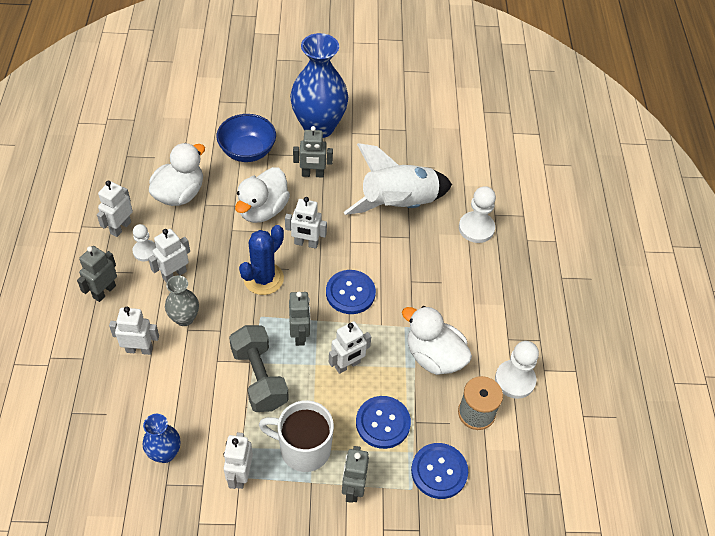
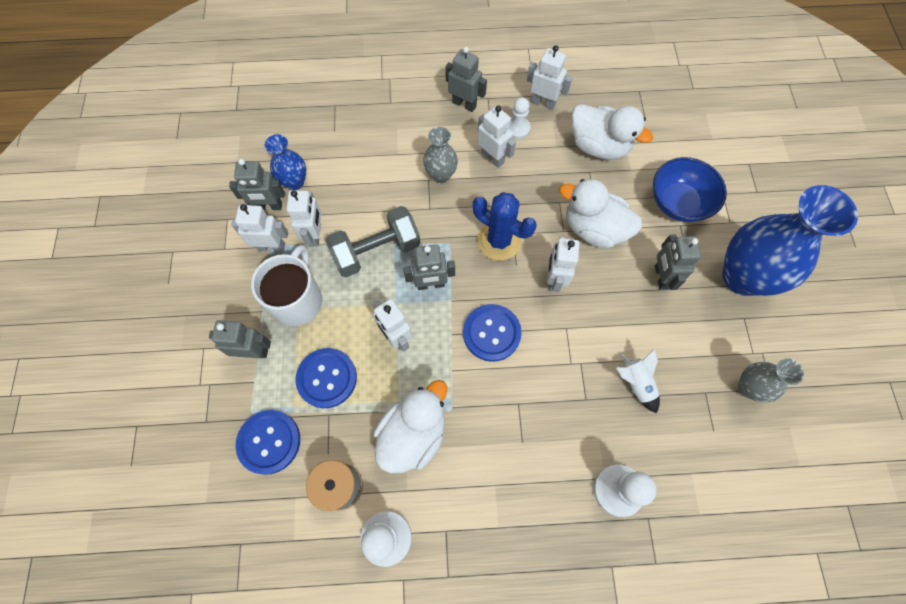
camera: 90 degrees right, 15 degrees up
(139, 349) = (402, 143): white robot -> white robot (315, 235)
(191, 479) = (269, 206): none -> grey robot
(398, 205) = (635, 383): white rocket -> white rocket, size x0.44
(404, 142) = (748, 387): none -> grey vase

